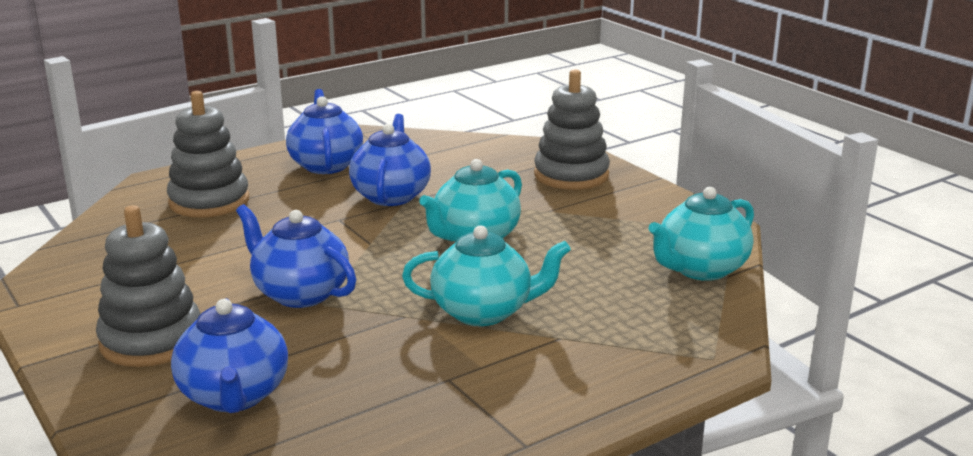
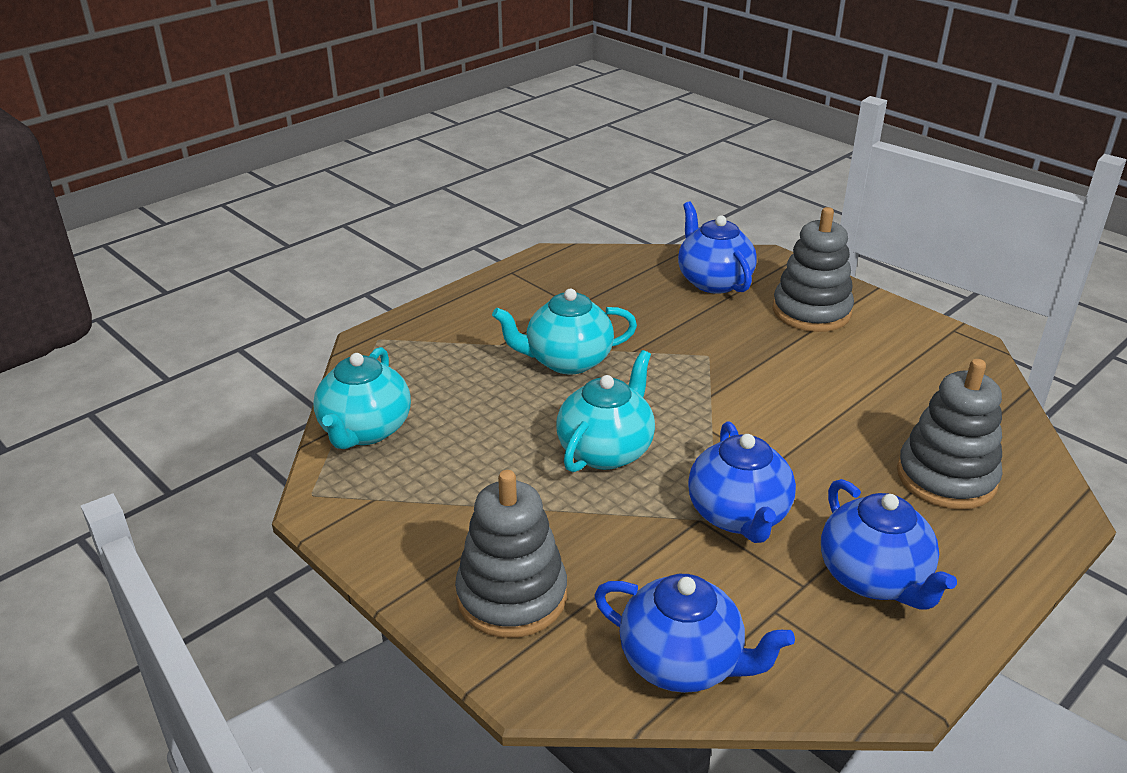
camera: 170 degrees right, 10 degrees up
(300, 293) = (735, 363): blue teapot -> blue teapot (683, 663)
(700, 269) = (365, 431): turquoise teapot -> turquoise teapot turned 150 degrees clockwise

